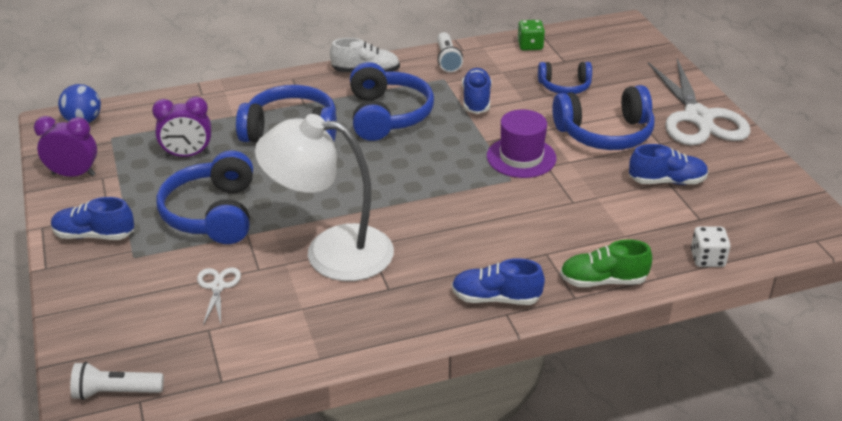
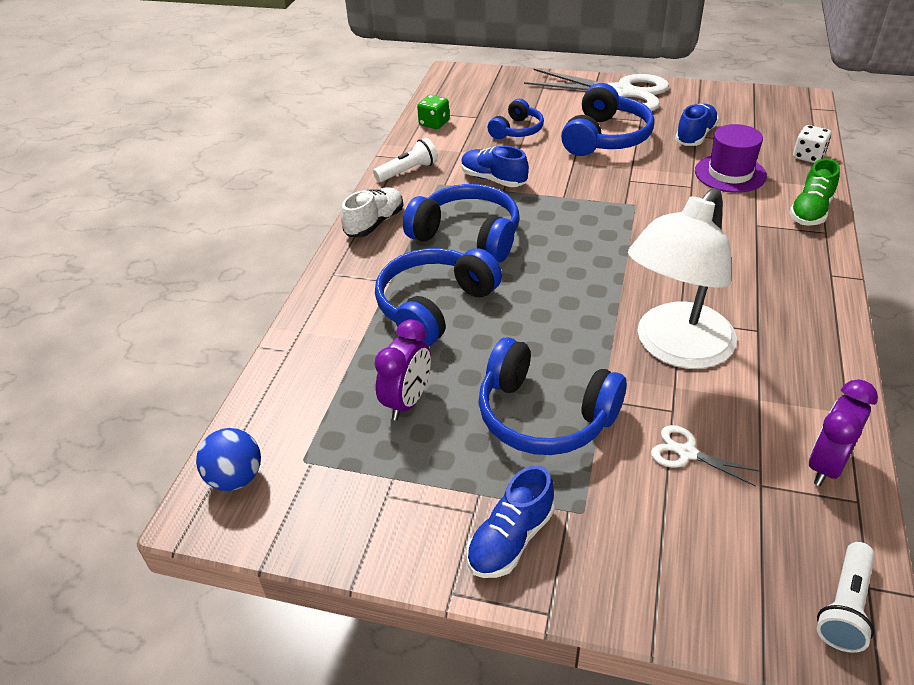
camera: 55 degrees left, 5 degrees up
(73, 174) = (355, 523): purple clock -> purple clock (826, 465)
(447, 60) = (408, 171): white flashlight -> white flashlight turned 60 degrees counterclockwise
(496, 298) = (806, 272): blue shoe -> none
(521, 157) = (605, 188): purple hat -> purple hat (730, 173)

